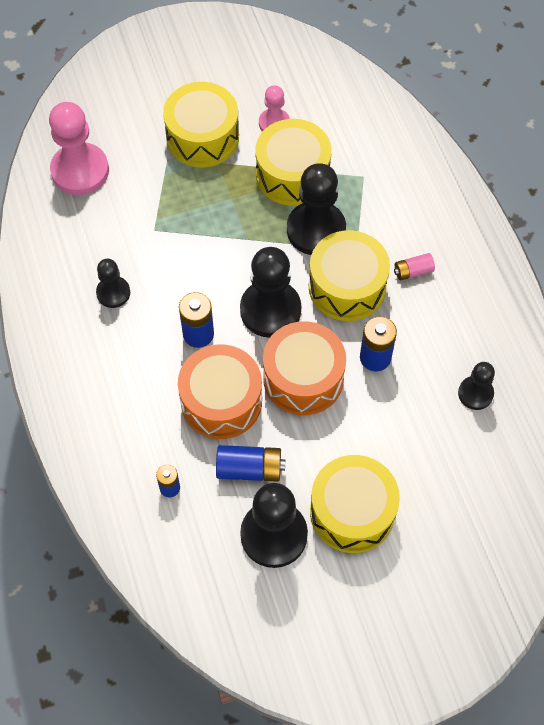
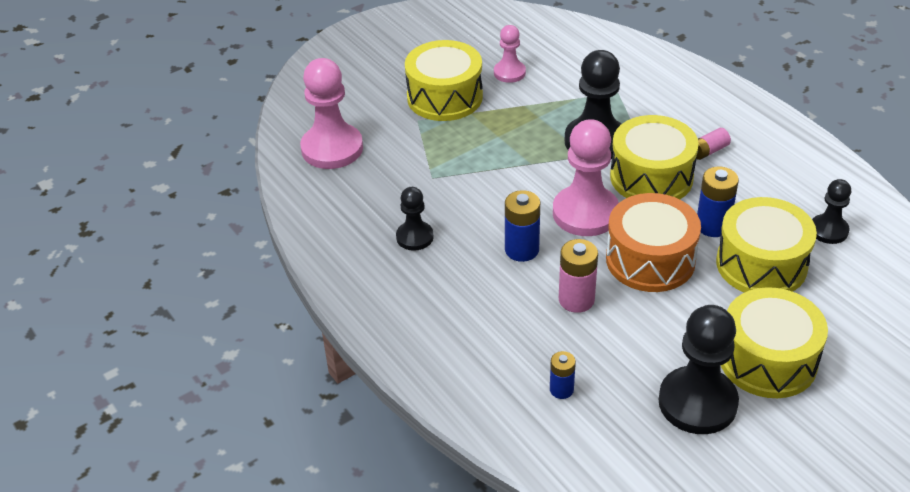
camera: 15 degrees left, 20 degrees down
(221, 401) = (576, 300): orange drum -> pink battery
(249, 469) = (638, 350): blue battery -> none
(270, 310) = (585, 213): black pawn -> pink pawn
(292, 174) = (548, 105): yellow drum -> yellow drum (761, 264)

